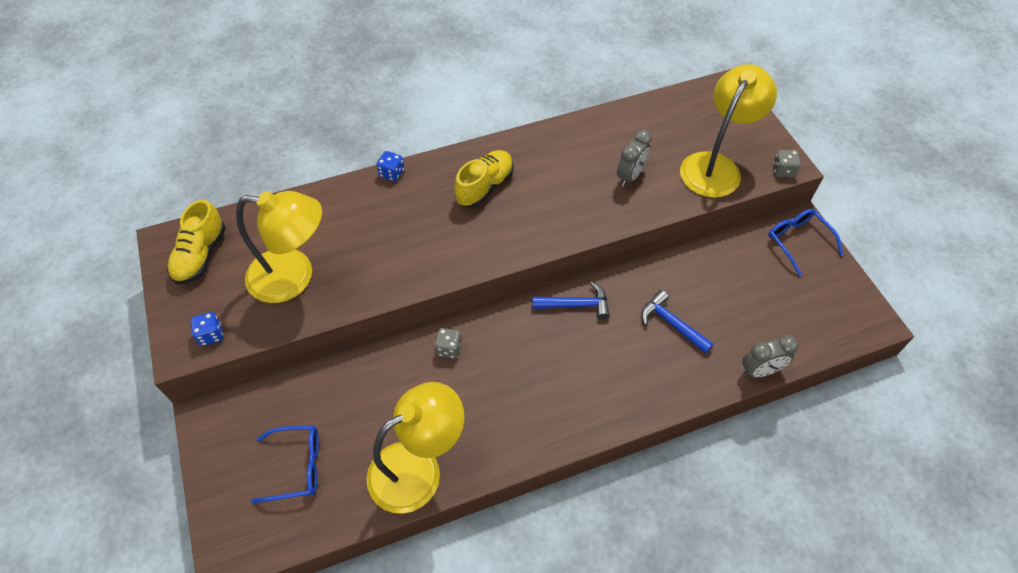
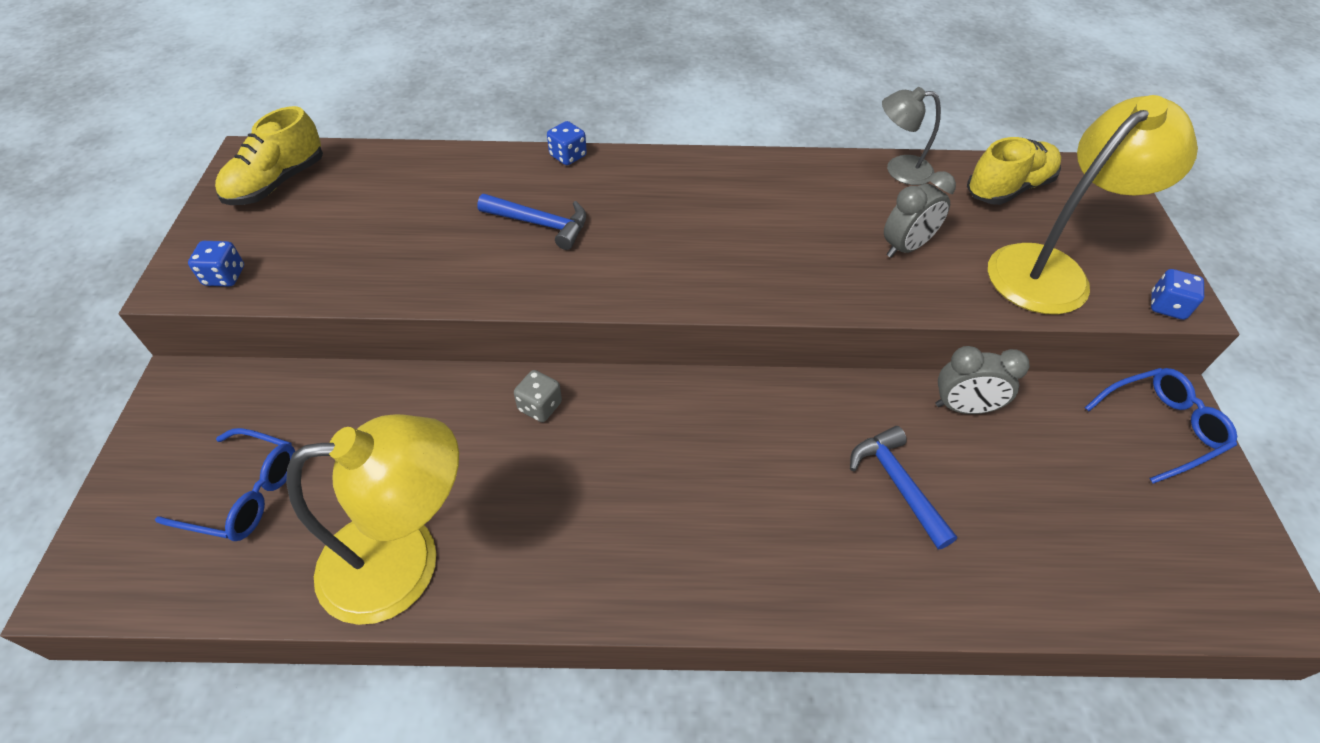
camera: 20 degrees right, 5 degrees down
(294, 277) = (371, 240): yellow lamp -> none
(485, 187) = (684, 204): yellow shoe -> yellow shoe (1008, 188)
(576, 305) = (754, 407): blue hammer -> blue hammer (540, 224)
(606, 120) = (899, 170): none -> grey lamp
(759, 370) = (1027, 612): grey clock -> grey clock (963, 407)
(783, 171) = (1166, 306): grey dice -> blue dice
(798, 241) = (1161, 427): blue glasses -> blue glasses turned 75 degrees clockwise

